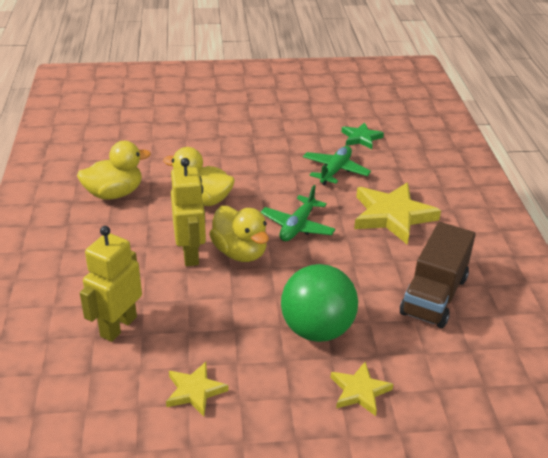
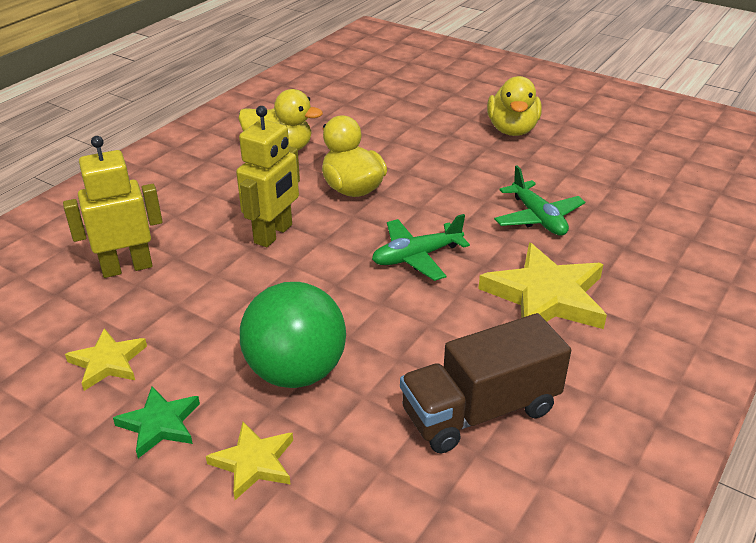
camera: 40 degrees right, 0 degrees up
(240, 252) = (322, 255): yellow duck -> yellow duck (512, 130)
(335, 171) = (538, 218): green plane -> green plane turned 90 degrees clockwise
(361, 138) = (618, 195): green star -> green star (160, 424)

